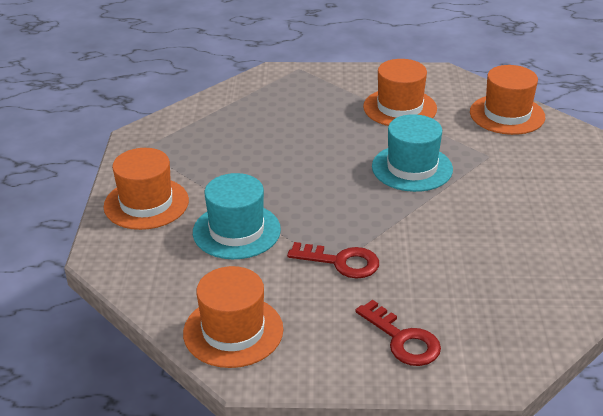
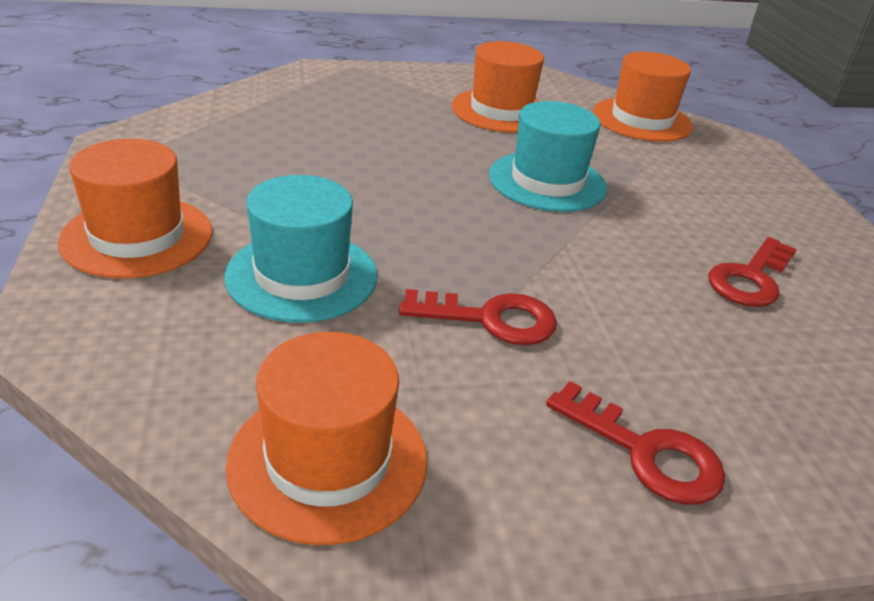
camera: 15 degrees left, 0 degrees up
(523, 242) = (750, 278): none -> red key

